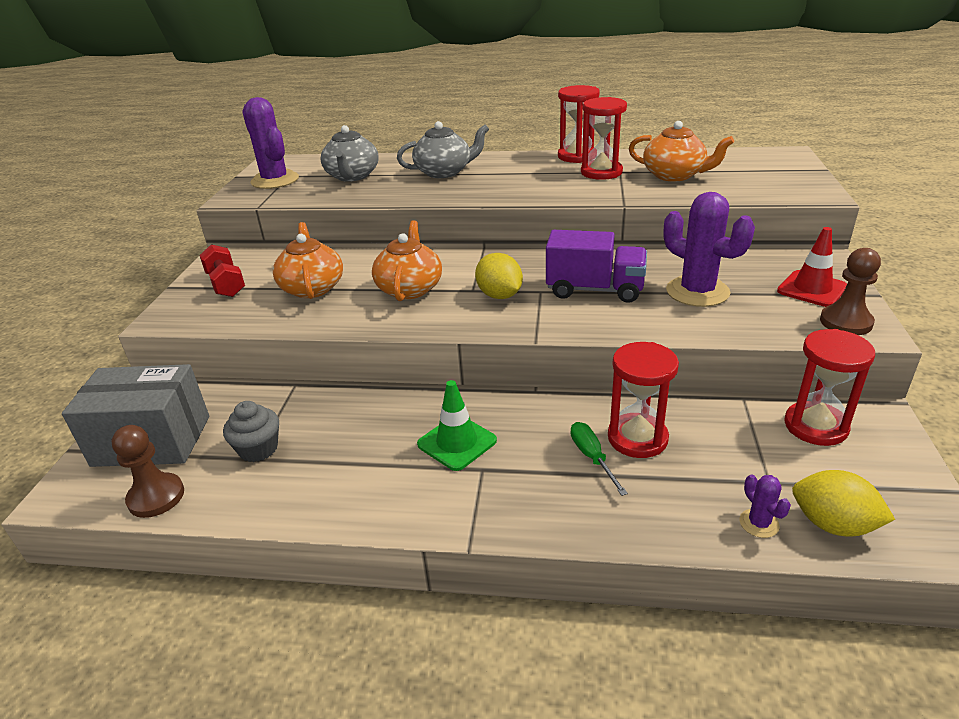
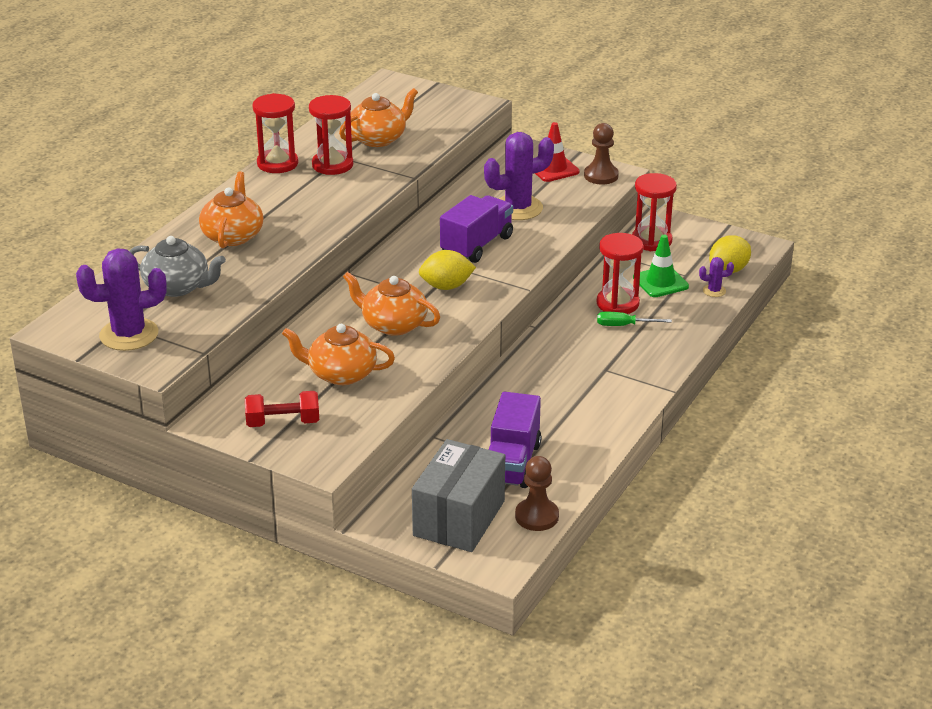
camera: 70 degrees left, 0 degrees up
(258, 449) = (512, 463): grey cupcake -> purple truck
(444, 172) = (233, 236): grey teapot -> orange teapot
(457, 442) = (570, 373): green traffic cone -> green traffic cone (660, 282)

